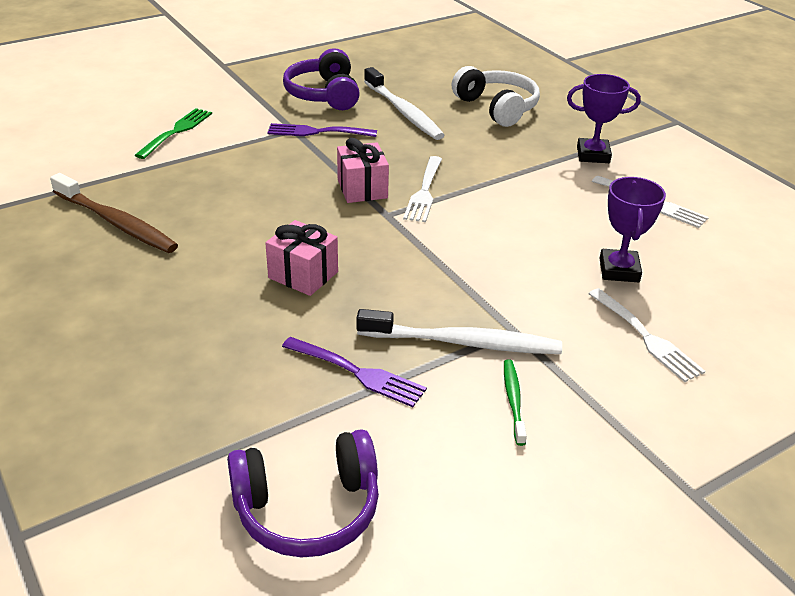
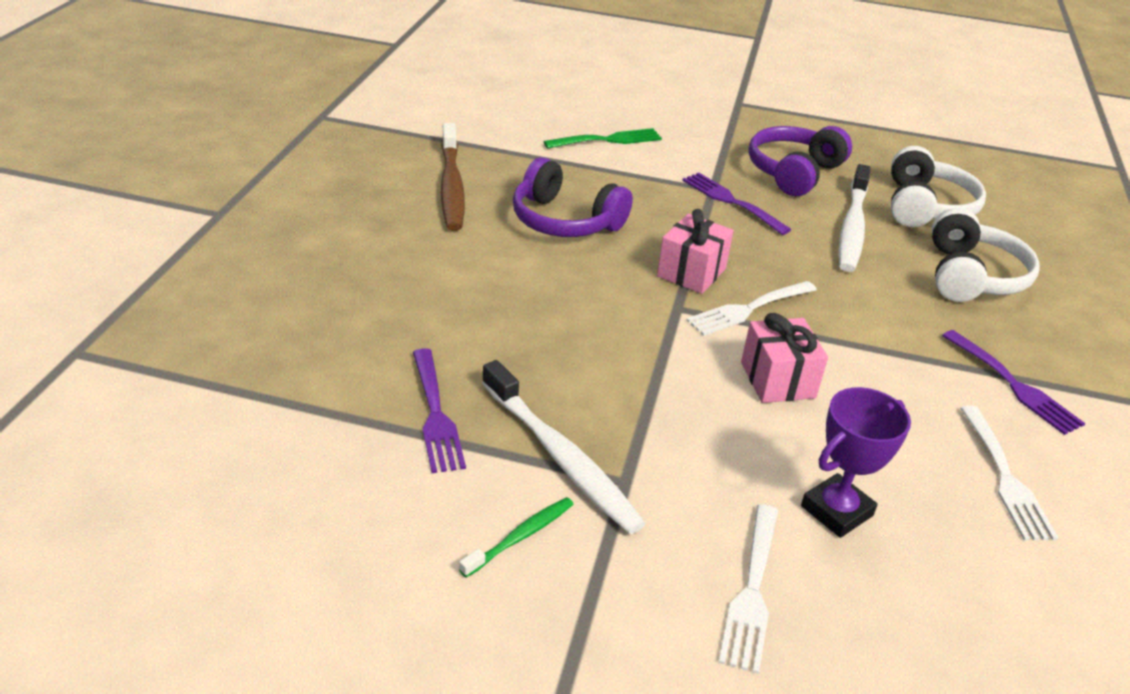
camera: 45 degrees right, 0 degrees up
(303, 275) = (521, 310): pink gift -> pink gift (777, 380)
(308, 509) = (240, 480): purple headphones -> purple headphones (565, 221)
(421, 79) = (925, 207): none -> white headphones
(593, 155) = (1013, 385): purple trophy -> purple fork

